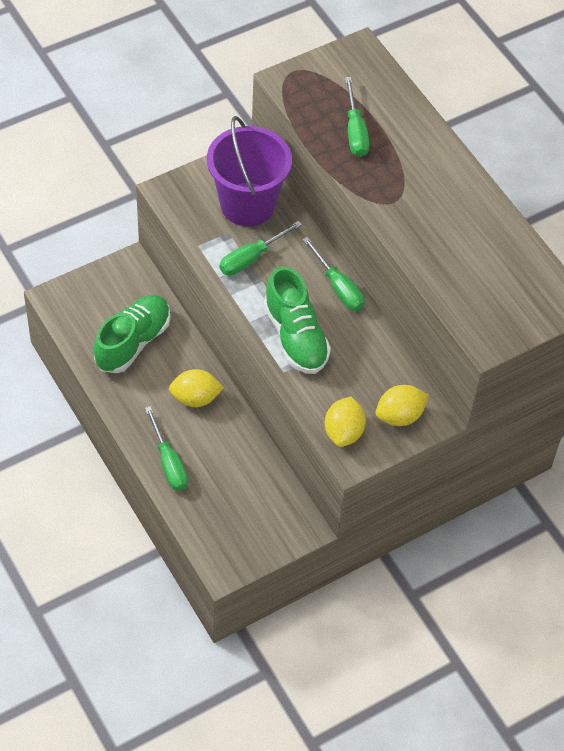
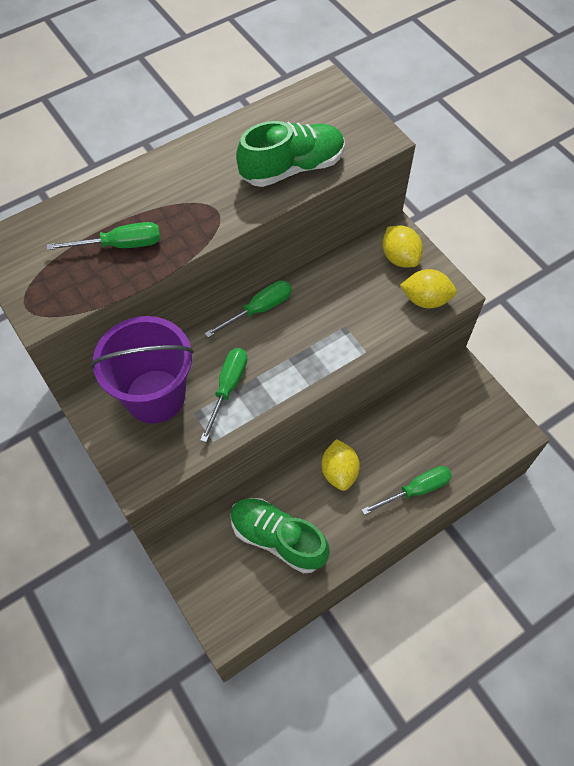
camera: 90 degrees left, 5 degrees up
(251, 258) = (228, 388): green screwdriver -> green screwdriver turned 120 degrees counterclockwise
(295, 336) = (323, 343): green shoe -> green shoe (292, 168)

